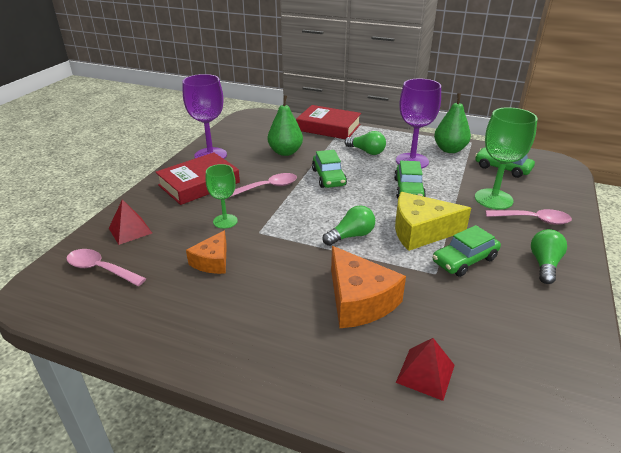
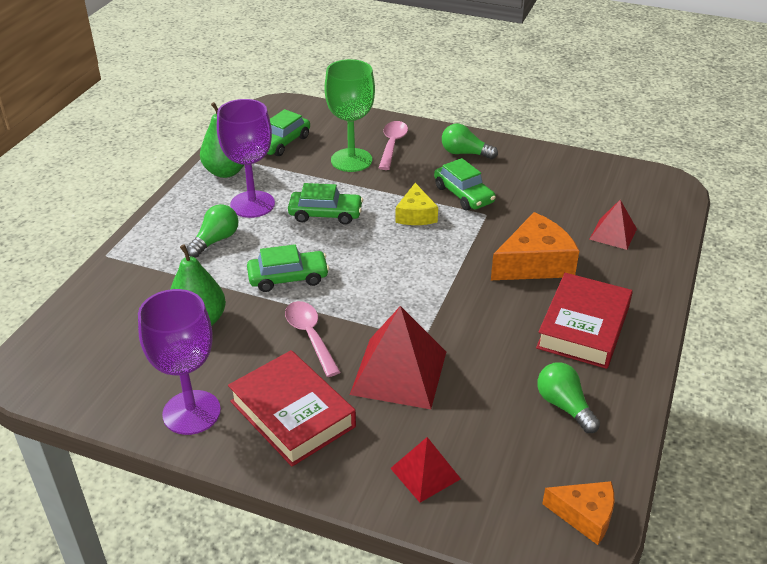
camera: 90 degrees left, 5 degrees up
(101, 269) = (517, 484): pink spoon -> none
(212, 261) = (487, 375): orange cheese -> orange cheese (585, 515)
(225, 221) = (399, 372): green goblet -> red pyramid
(328, 127) = (117, 274): red book -> red book (583, 327)
(351, 236) = (427, 264): green light bulb -> green light bulb (564, 406)
(421, 231) = (416, 215): yellow cheese -> yellow cheese, size x0.61

